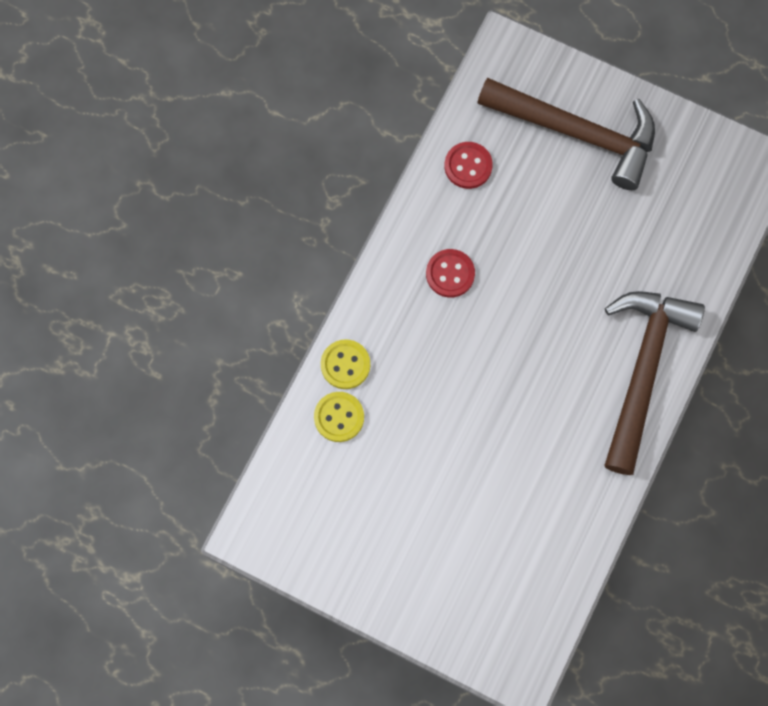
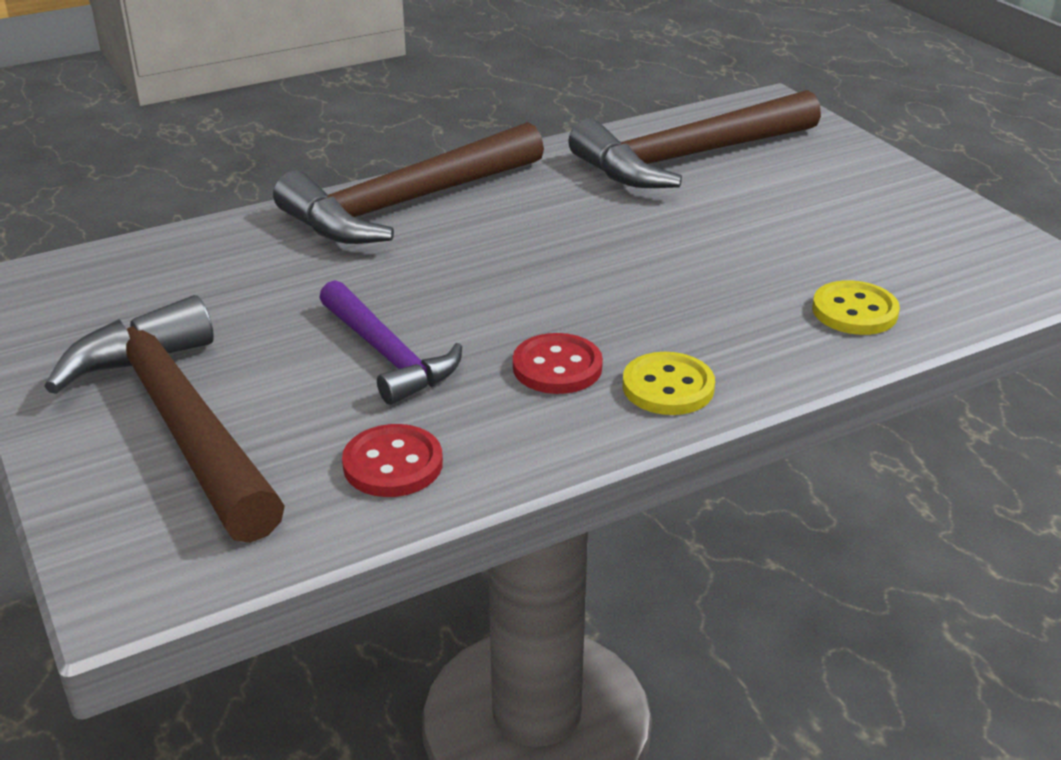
camera: 145 degrees left, 40 degrees down
(345, 365) = (806, 350): yellow button -> yellow button (668, 387)
(525, 543) = (689, 157): none -> brown hammer
(532, 232) = (388, 355): none -> purple hammer

